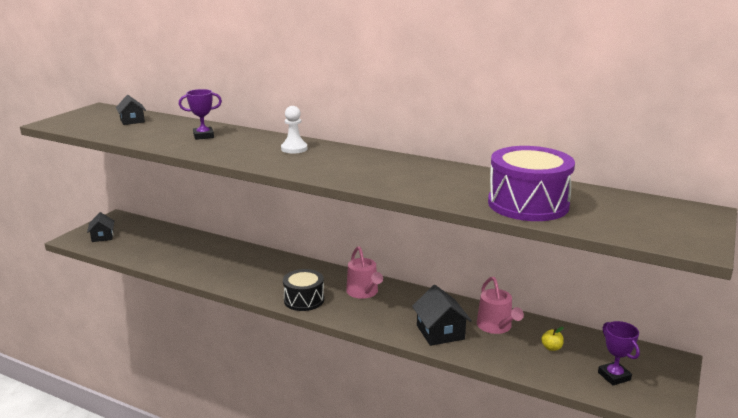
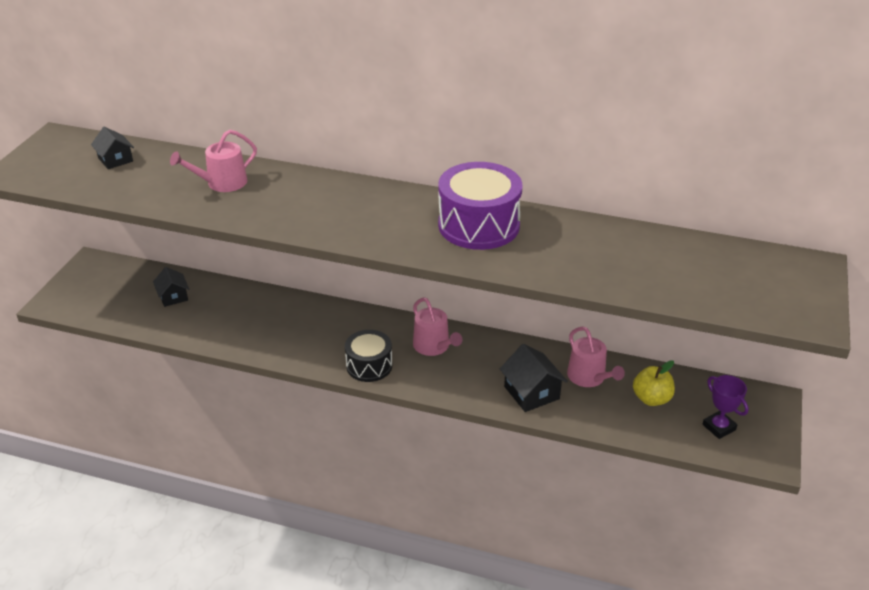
camera: 10 degrees left, 15 degrees up
(102, 237) = (87, 295): black house -> black house (173, 296)
(203, 136) = (222, 183): purple trophy -> pink watering can
(294, 149) = (344, 198): white pawn -> none
(528, 204) = (635, 272): purple drum -> purple drum (478, 225)
(551, 348) = (651, 399): yellow apple -> yellow apple, size x1.76

